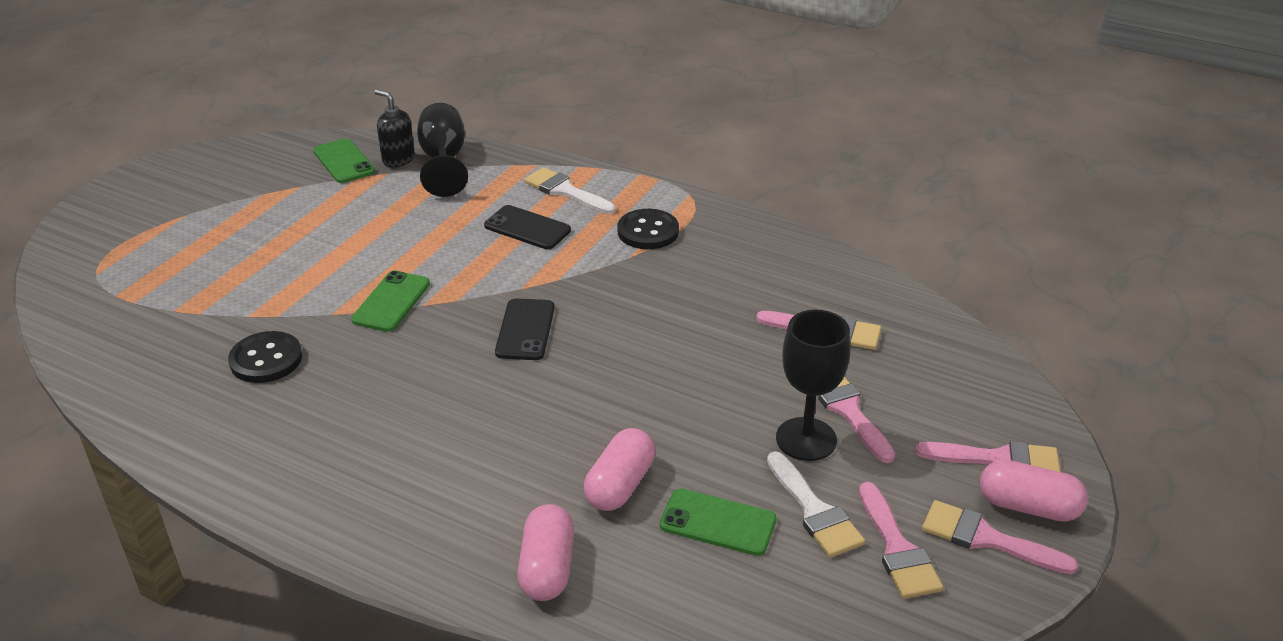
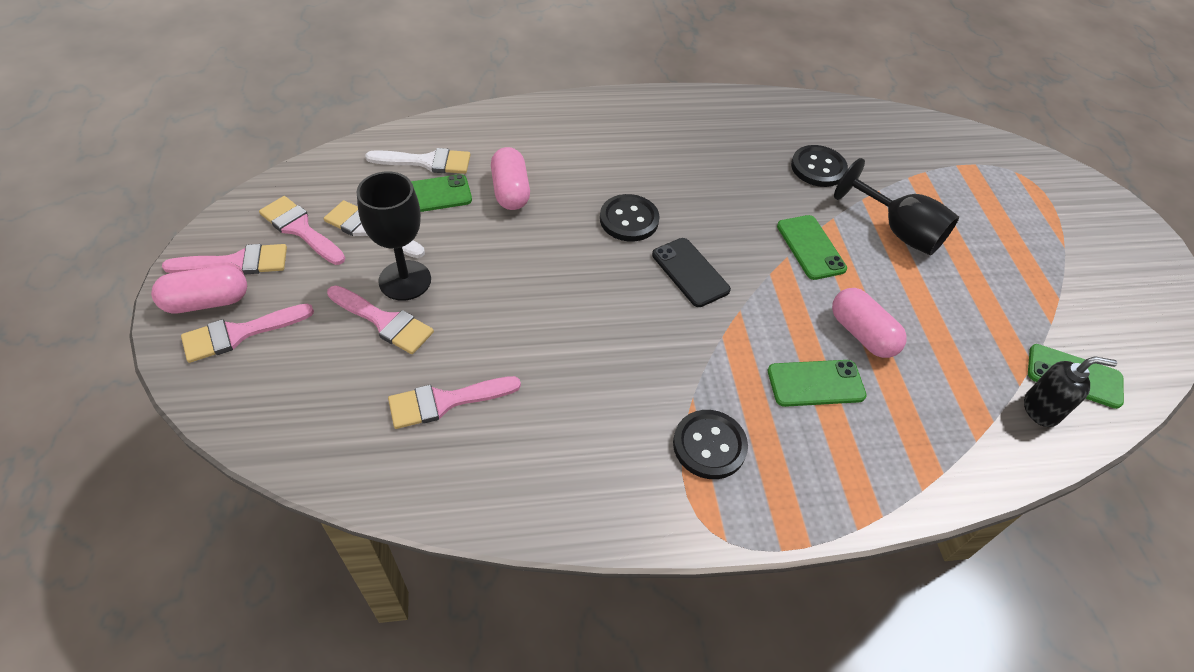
camera: 140 degrees right, 15 degrees up
(444, 161) = (1004, 435): black goblet -> black goblet (898, 231)
(526, 397) = (629, 220): none -> black button
(527, 228) = (815, 383): black phone -> green phone
(547, 568) = (510, 132): pink capsule -> pink capsule (862, 334)
(565, 191) = (845, 460): white brush -> white brush (427, 162)

